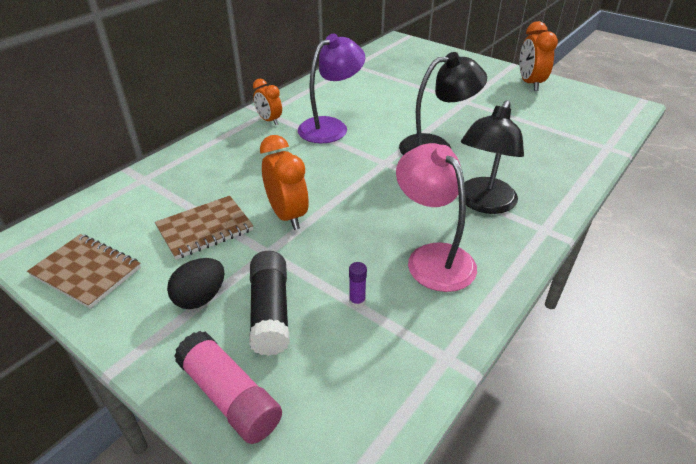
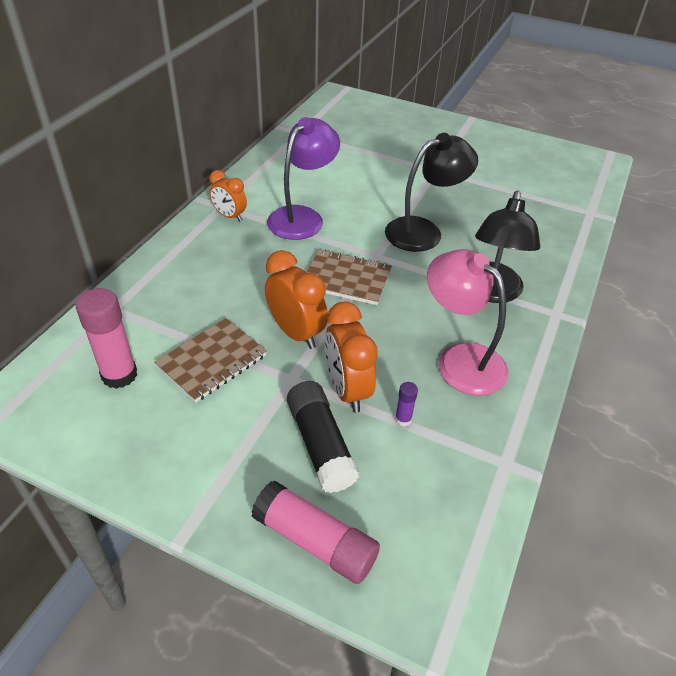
camera: 15 degrees left, 5 degrees up
(86, 272) = (99, 433): brown notebook -> brown notebook (346, 279)
(124, 229) = (119, 375): none -> pink glue stick
(200, 298) = (241, 442): black egg -> none
(530, 83) = (495, 141): orange clock -> orange clock (347, 390)

